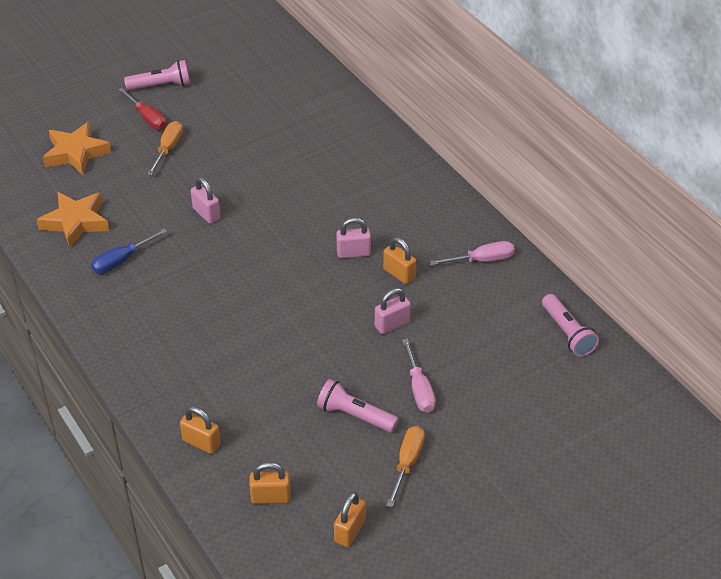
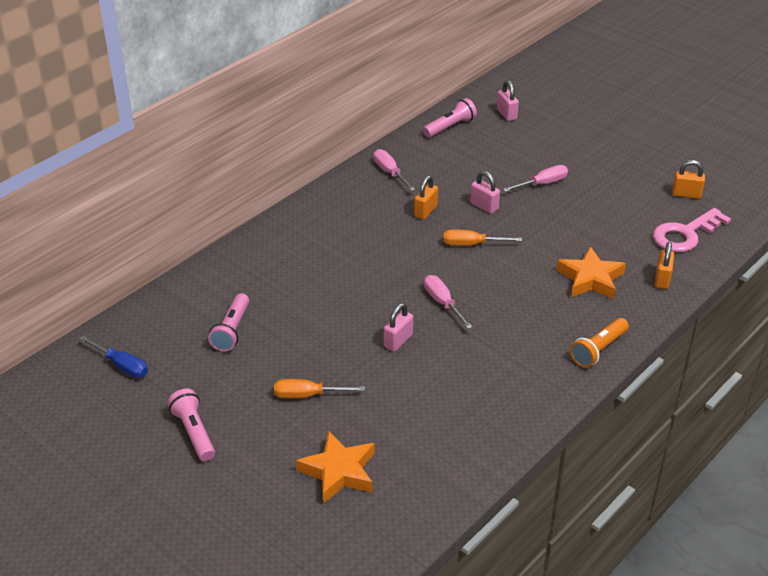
camera: 105 degrees left, 5 degrees down
(76, 222) = (450, 435): orange star -> orange star (590, 279)
(122, 261) = (489, 383): blue screwdriver -> blue screwdriver (122, 366)
(122, 351) = (598, 350): none -> orange flashlight
(148, 118) = (258, 427): red screwdriver -> none
(245, 254) = (442, 303): none -> pink screwdriver
(270, 497) = (685, 234): orange padlock -> pink key
(353, 253) = (411, 239): pink padlock -> pink padlock (506, 114)
(355, 416) = (586, 209): pink flashlight -> pink flashlight (232, 330)
(407, 463) = (613, 179): orange screwdriver -> orange screwdriver (471, 244)

